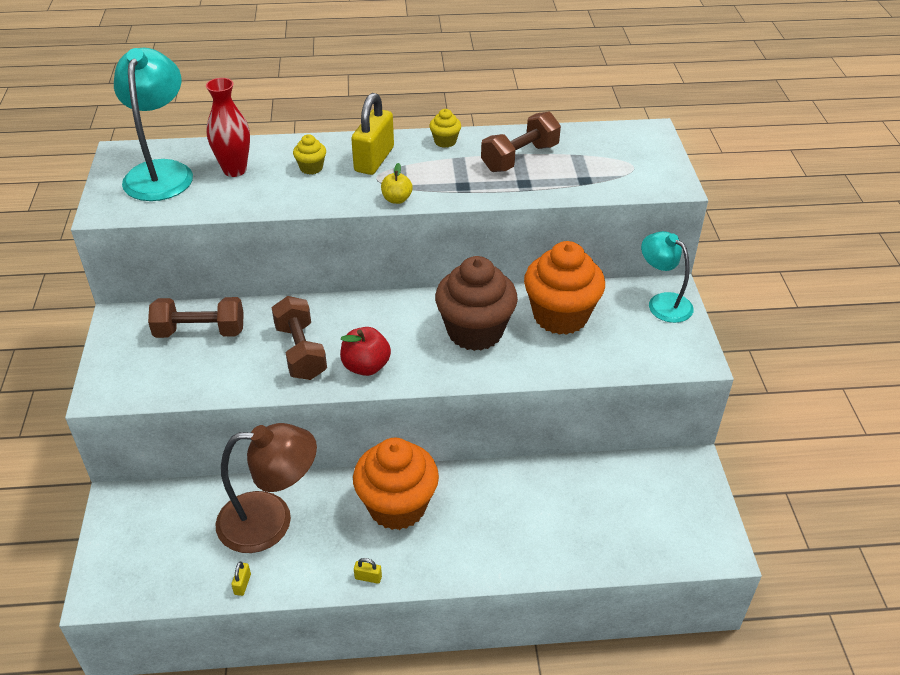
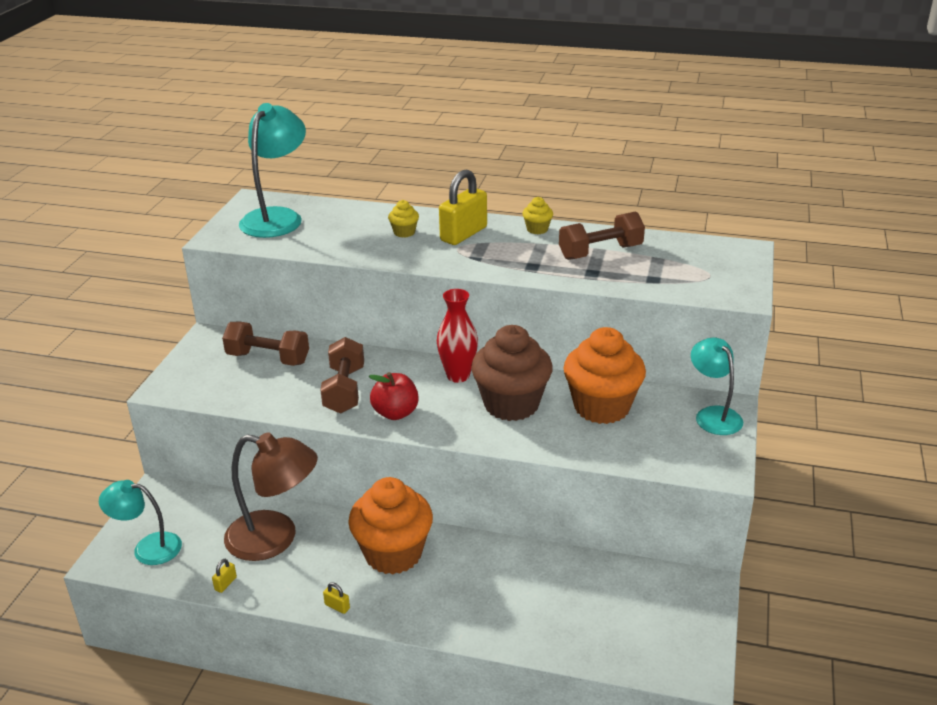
camera: 20 degrees right, 10 degrees down
(138, 567) = (148, 548): none -> turquoise lamp
(234, 170) = (338, 225): red vase -> red vase (458, 376)
(396, 199) = (465, 267): yellow apple -> none

